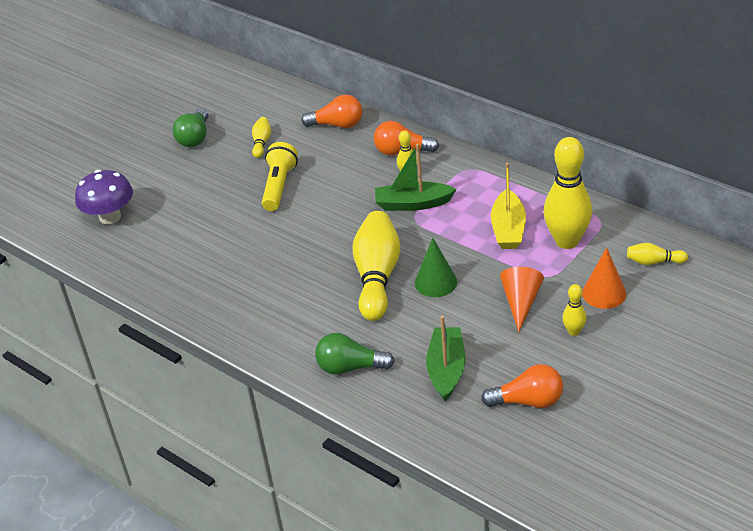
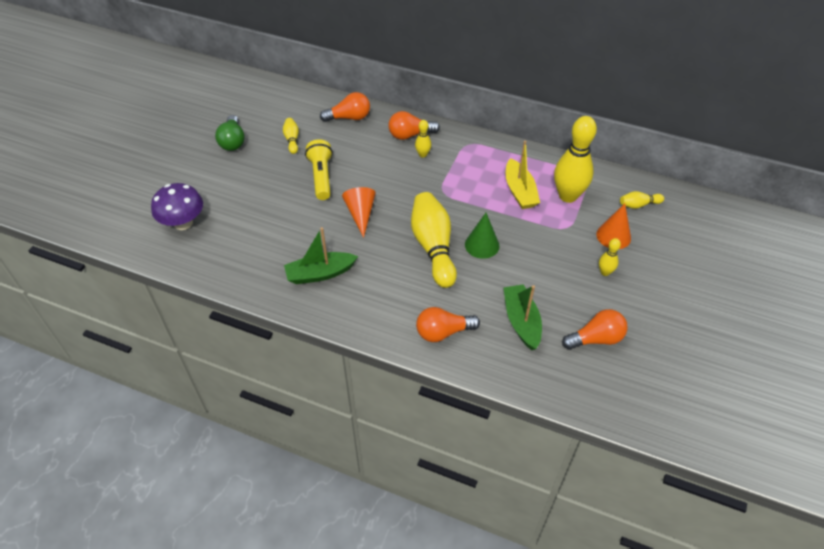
camera: 20 degrees left, 10 degrees up
(350, 367) = (443, 332): green light bulb -> orange light bulb
(413, 204) = (437, 179): green boat -> green boat (320, 273)
(521, 302) = (555, 253): orange cone -> orange cone (360, 214)

